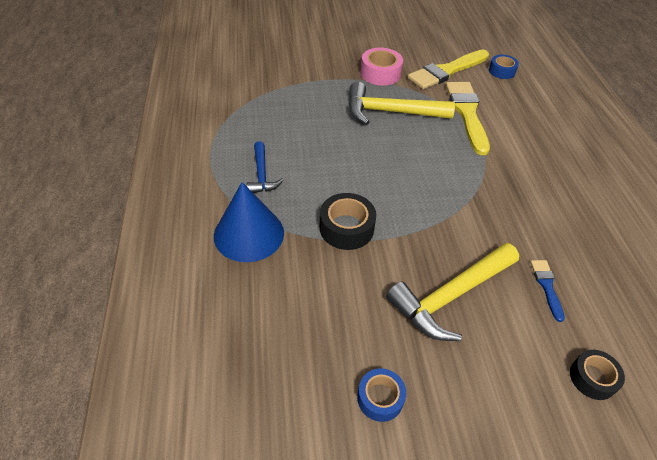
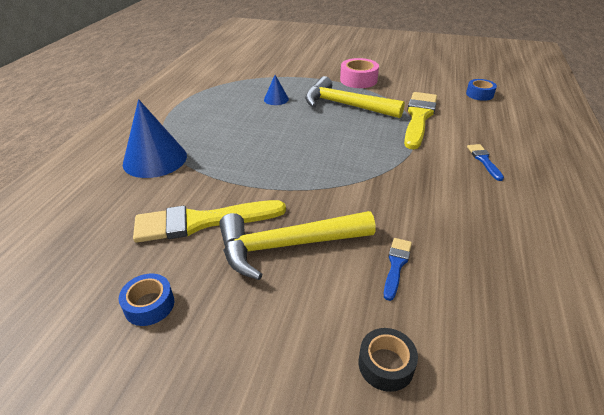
camera: 25 degrees right, 10 degrees down
(262, 175) = (201, 125): blue hammer -> none
(315, 119) = (276, 99): none -> blue cone
(346, 228) = (236, 173): black tape -> none
(446, 71) = (422, 87): yellow brush -> yellow brush (202, 222)
(549, 153) = (484, 160): none -> blue brush

